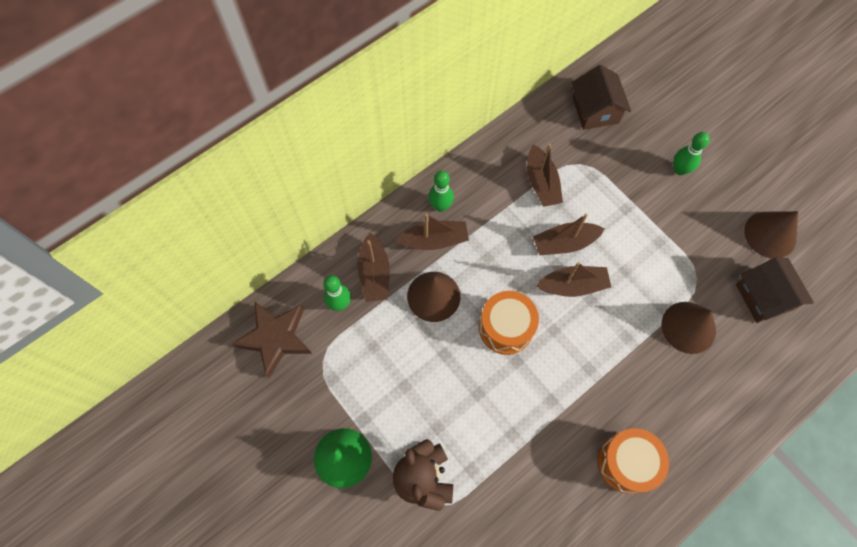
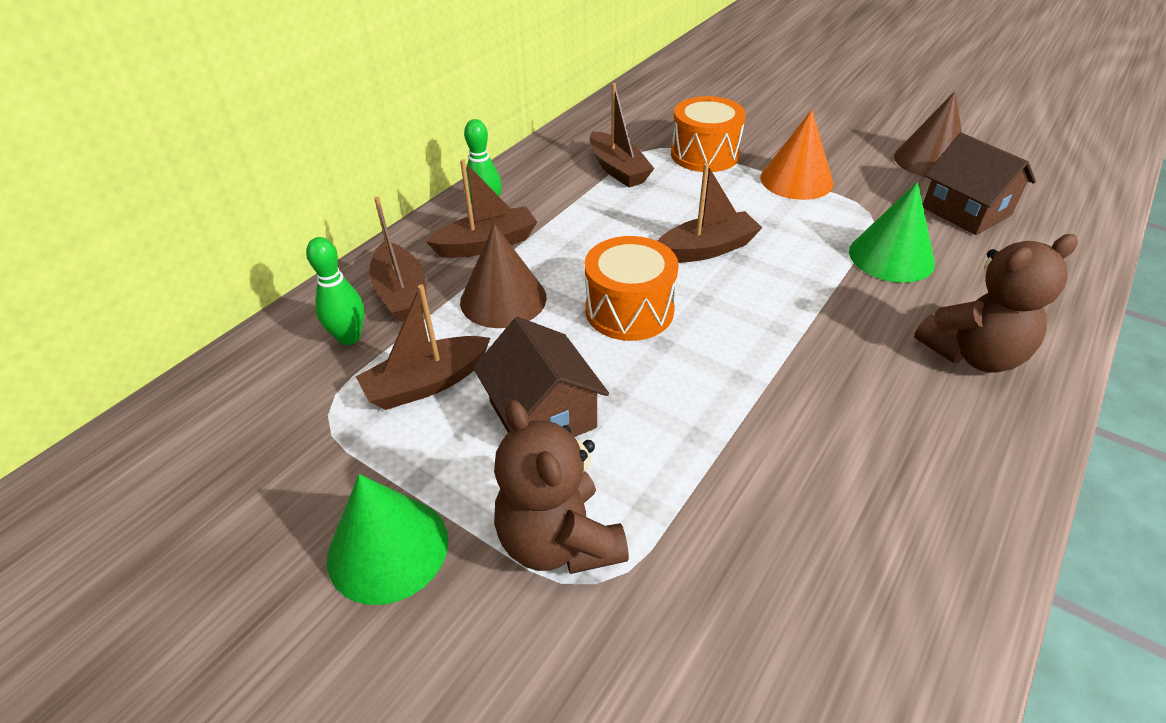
camera: 15 degrees left, 25 degrees down
(275, 338) = (236, 403): brown star -> none
(564, 243) = (674, 213): brown boat -> brown boat (427, 383)
(595, 110) = (657, 107): brown house -> brown house (542, 414)
(626, 463) = (906, 427): orange drum -> orange drum (704, 154)
(662, 230) = (796, 180): none -> orange cone
(679, 170) = (785, 132): green bowling pin -> none
(688, 327) = (891, 257): brown cone -> green cone
(693, 423) = (973, 354): none -> brown teddy bear

